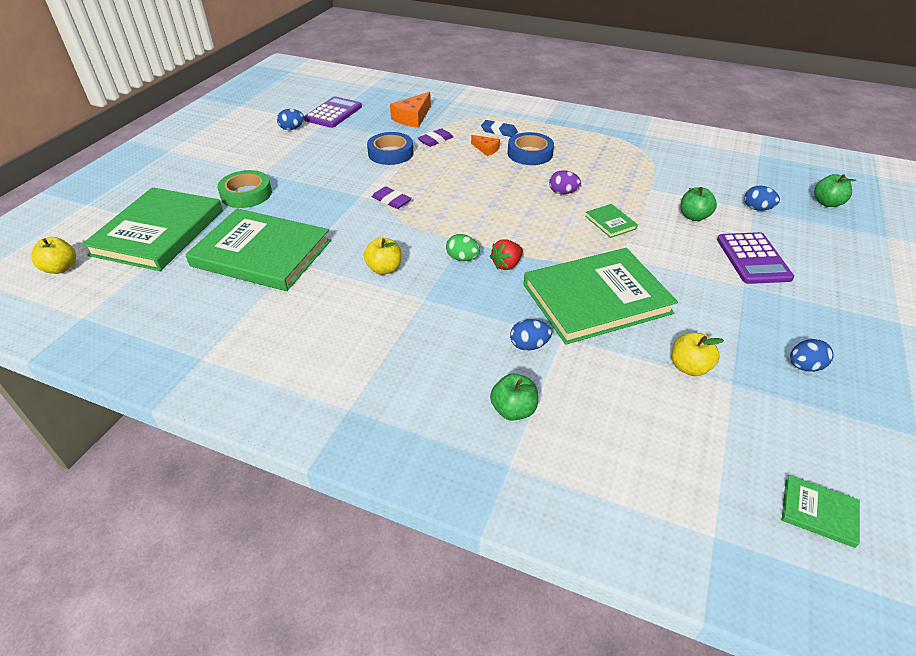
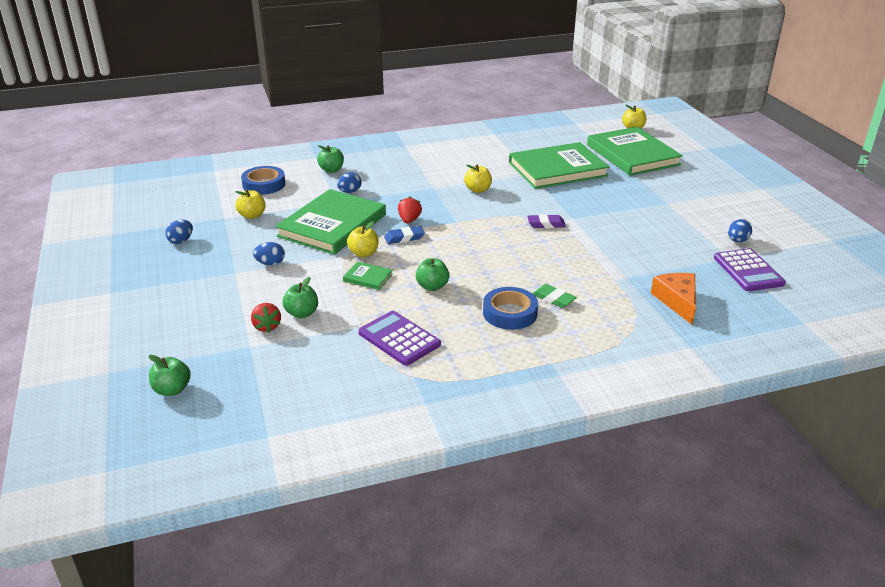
camera: 140 degrees right, 10 degrees down
(246, 194) = (641, 188): green tape -> none
(390, 153) = (619, 257): blue tape -> blue tape (264, 184)
(435, 140) = (610, 286): purple eraser -> none
(462, 258) = (441, 212): green egg -> none
(486, 149) = (553, 299): orange cheese -> green eraser
(499, 131) = (575, 326): blue eraser -> blue eraser (404, 238)
(563, 192) = (432, 286): purple egg -> green apple
(592, 248) = (363, 253): none -> yellow apple
(731, 218) = (267, 326): none -> red strawberry
(753, 259) = (234, 296): purple calculator -> purple calculator (399, 339)
(757, 208) = (246, 349): blue egg -> blue egg (270, 263)
(818, 512) = (168, 191): green book -> none

